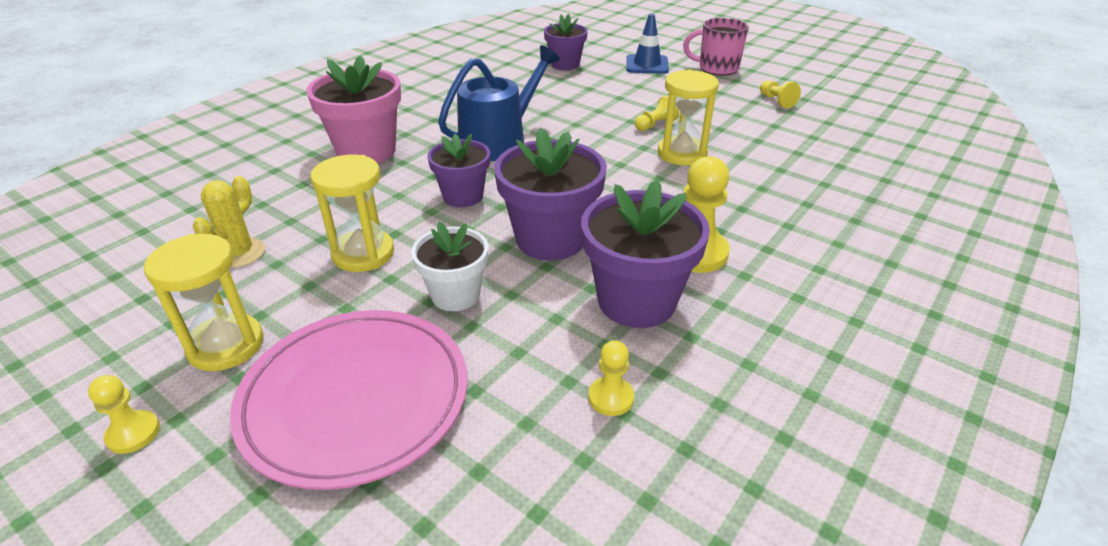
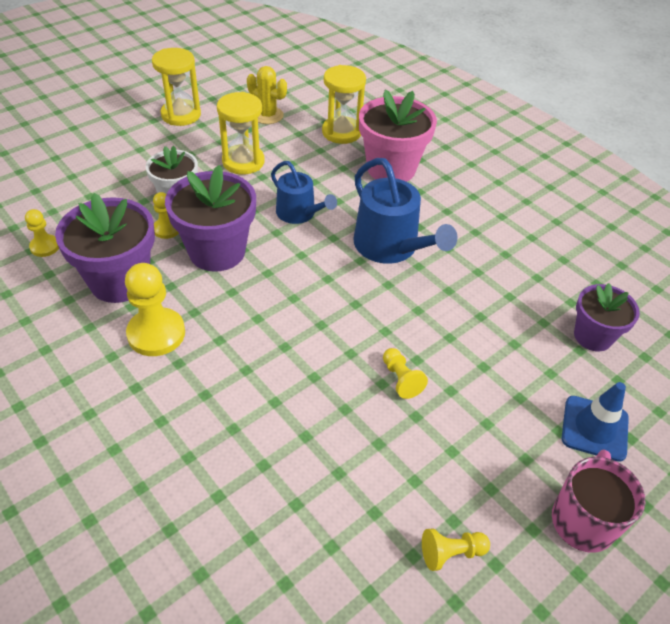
camera: 100 degrees right, 10 degrees up
(133, 433) = (134, 94): yellow pawn -> yellow pawn (167, 229)
(355, 399) = (112, 155): pink plate -> none
(463, 196) = (299, 213): purple flower pot -> blue watering can
(682, 154) = (326, 382): yellow hourglass -> yellow hourglass (341, 132)

